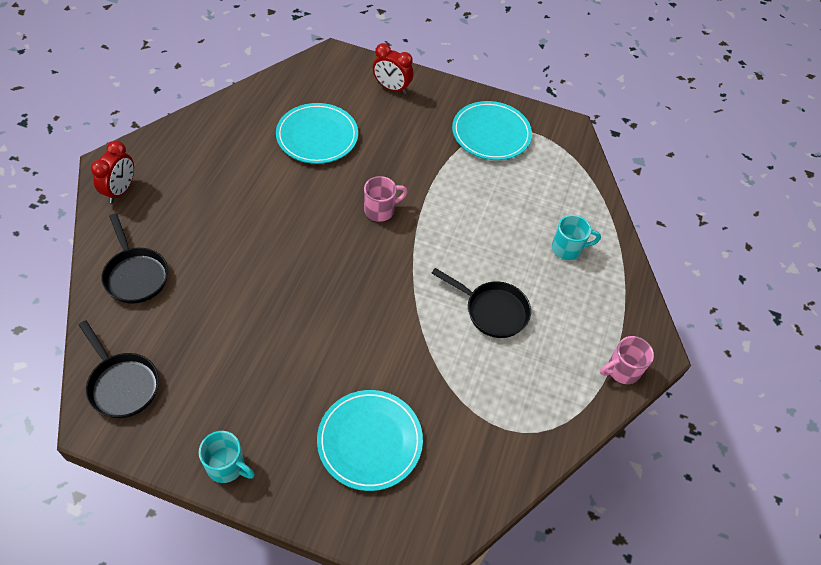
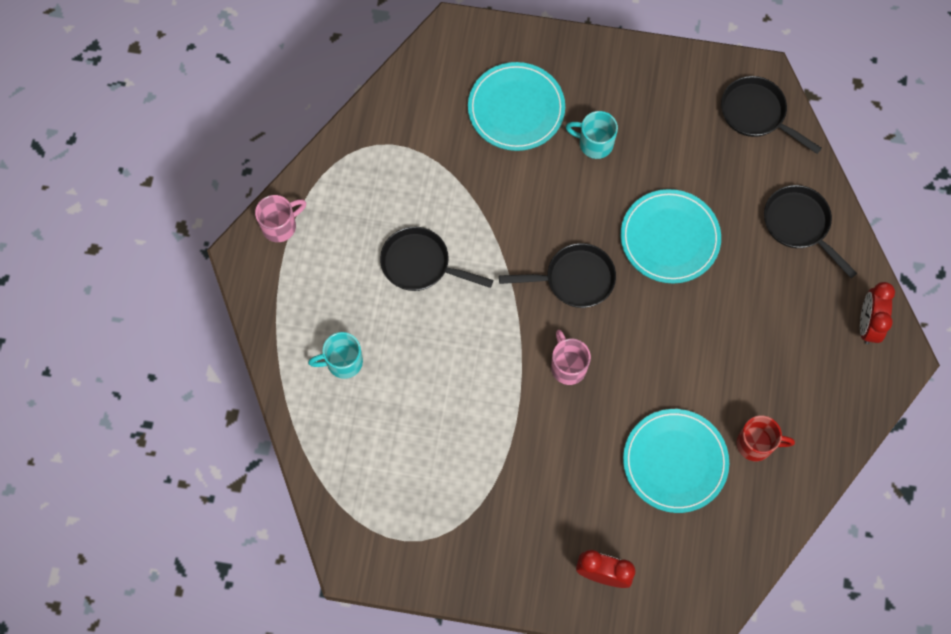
camera: 175 degrees right, 15 degrees up
(227, 466) = (634, 64): turquoise mug -> turquoise mug (594, 143)
(251, 134) = (756, 444): none -> red mug
(356, 271) = (574, 279): none -> black pan
(380, 210) = (568, 366): pink mug -> pink mug turned 105 degrees clockwise
(491, 133) = (454, 522): turquoise plate -> turquoise plate (670, 238)

